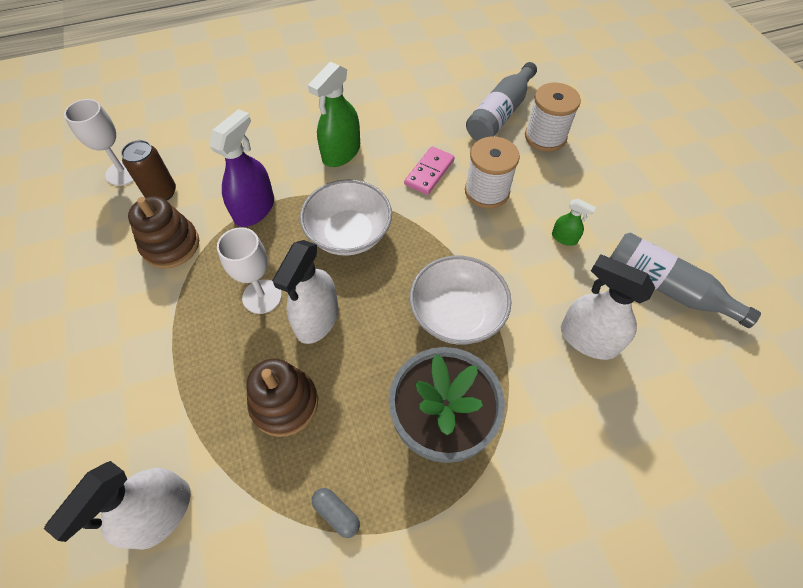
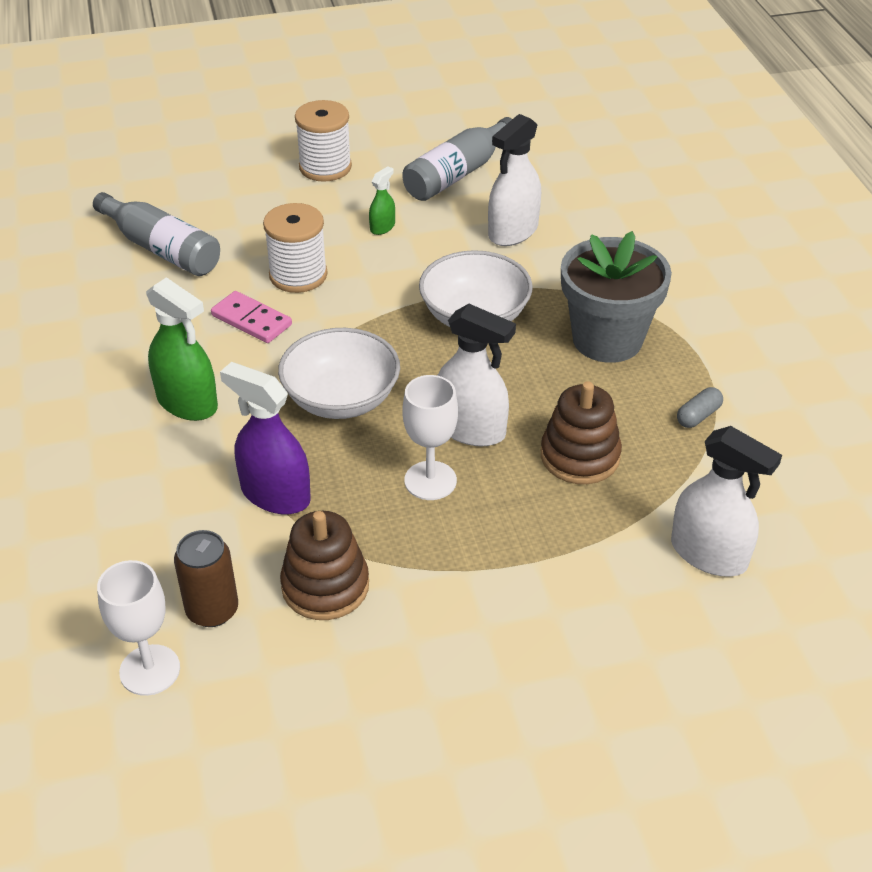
camera: 85 degrees left, 15 degrees down
(545, 137) = (218, 218): white spool -> white spool (325, 167)

